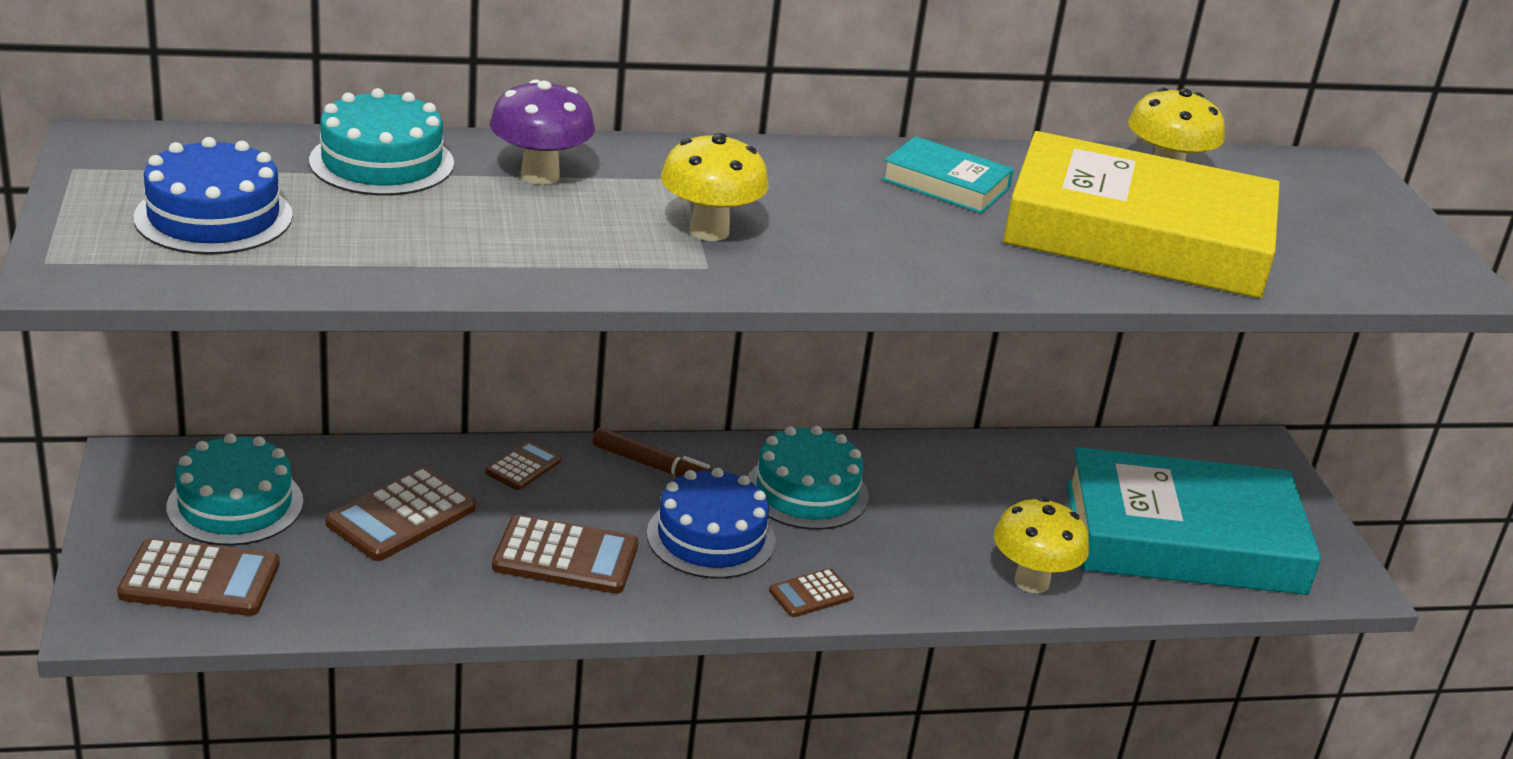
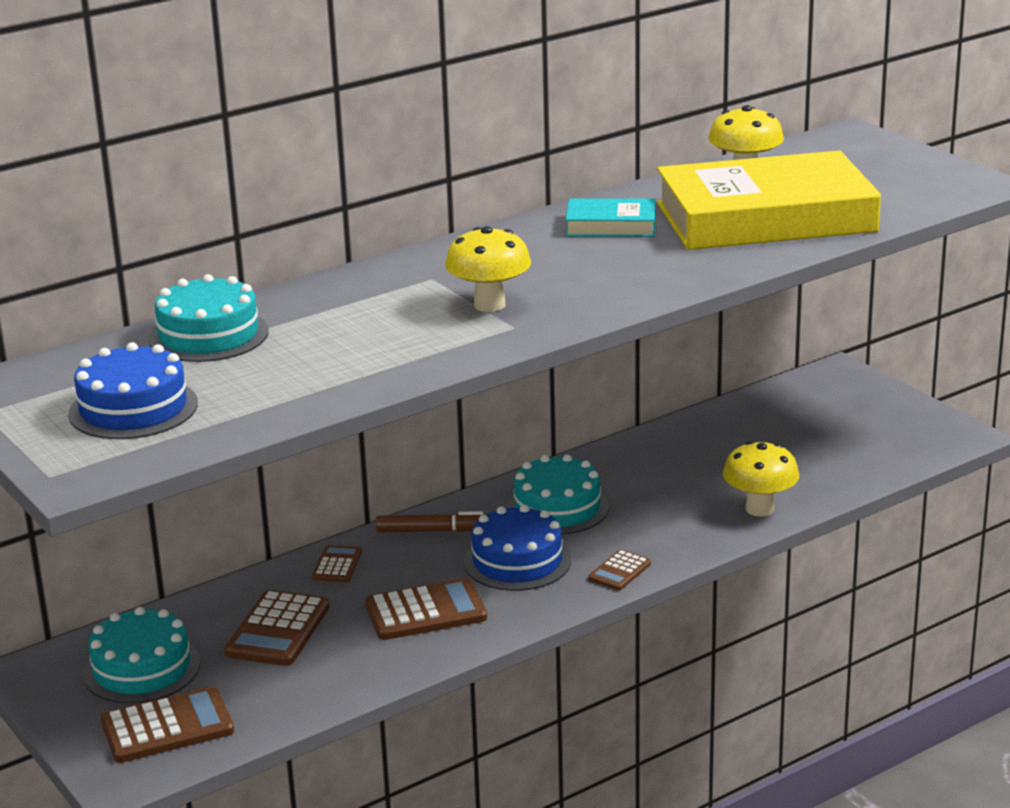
camera: 20 degrees left, 5 degrees down
(540, 175) = (332, 308): purple mushroom -> none
(1183, 538) = (835, 446): turquoise book -> none

